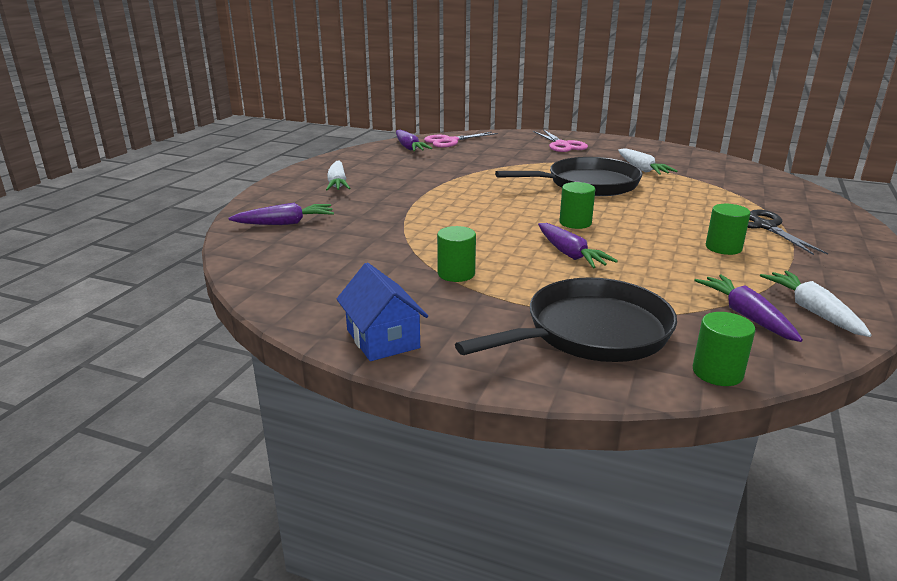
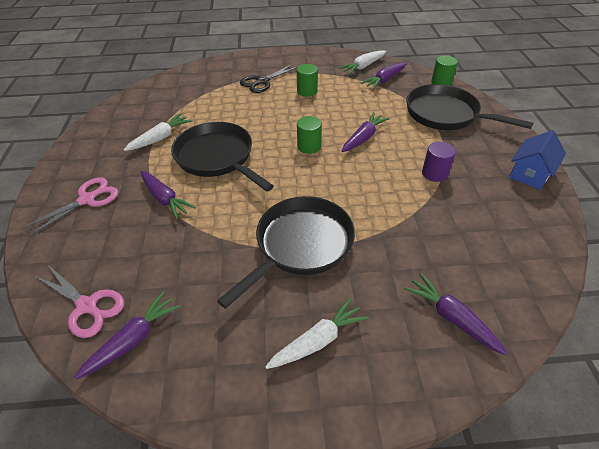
camera: 115 degrees left, 20 degrees up
(429, 194) = (300, 245): none -> black pan
(456, 274) = (434, 173): green cylinder -> purple cylinder
(539, 163) = (165, 199): none -> purple carrot

